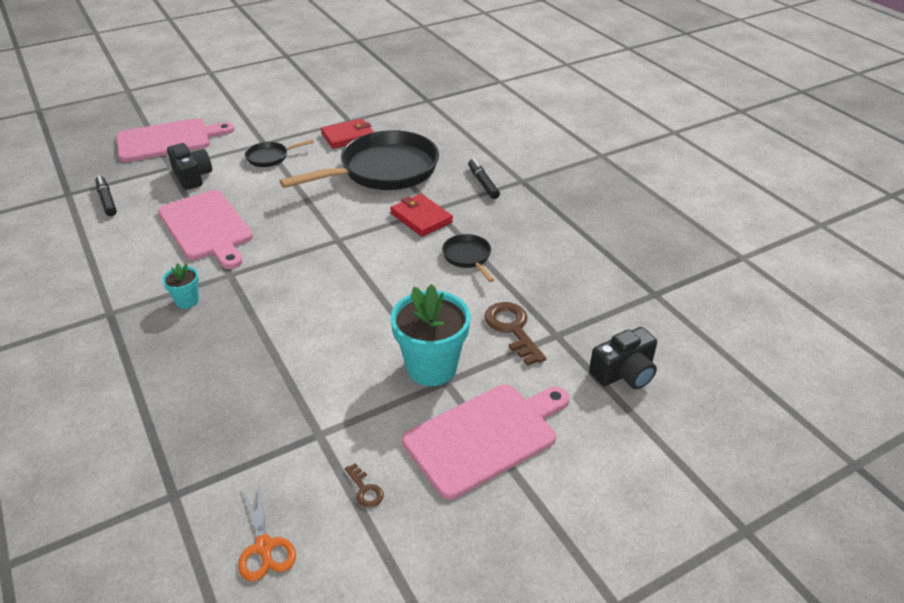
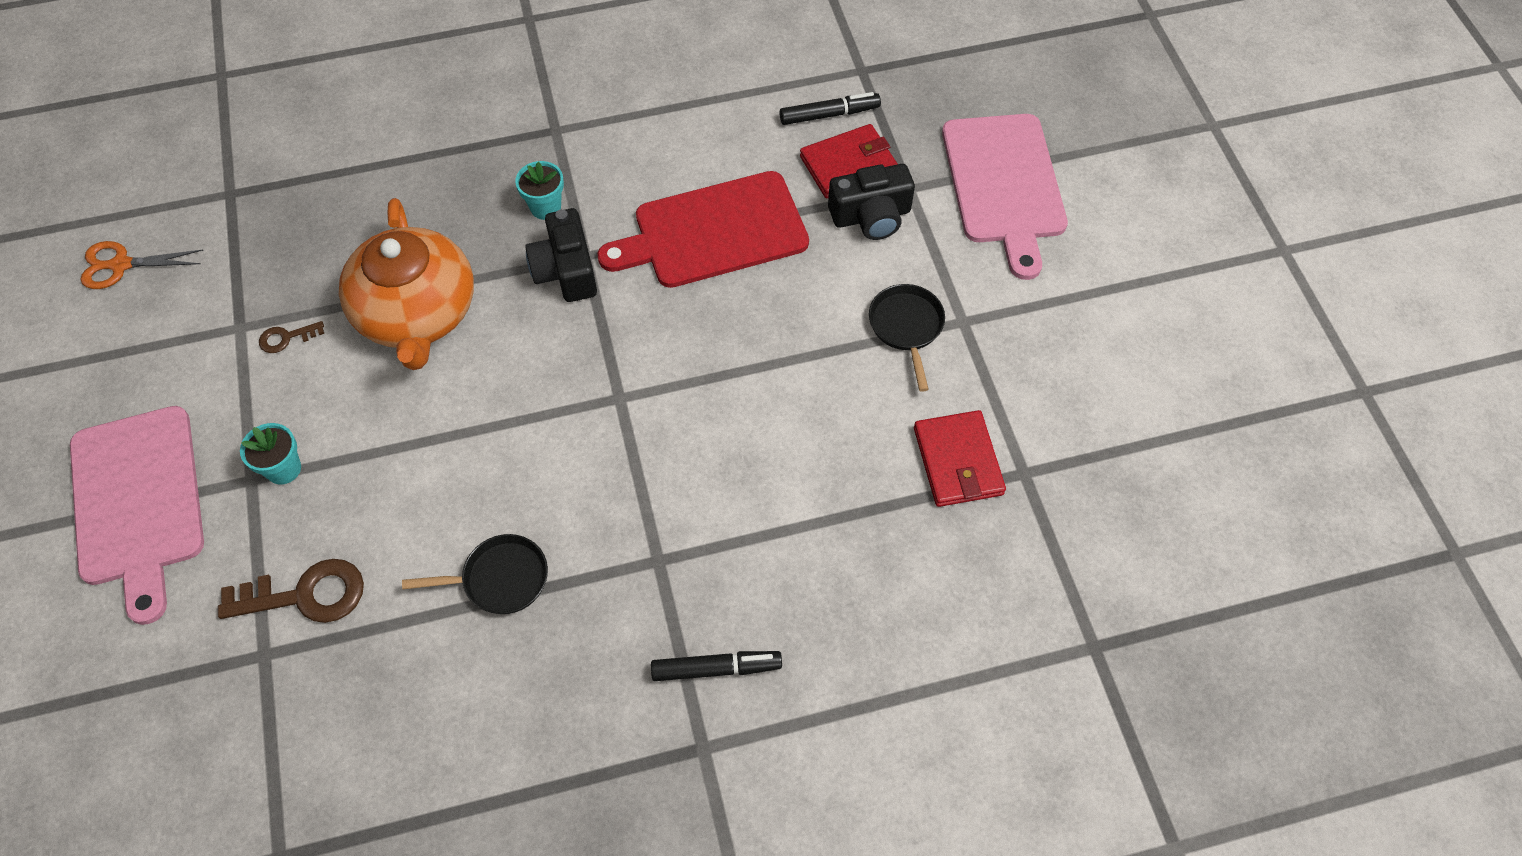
camera: 105 degrees right, 20 degrees up
(207, 227) = (714, 232): pink cutting board -> red cutting board
(290, 339) = (417, 313): none -> orange teapot
(365, 490) = (136, 361): brown key -> brown key (286, 338)
(383, 170) = (811, 501): black pan -> none
(421, 218) = (638, 532): red wallet -> red wallet (848, 165)
(431, 367) = (283, 469): turquoise flower pot -> turquoise flower pot, size x0.49
(624, 373) = (144, 723): black camera -> black camera (566, 270)

